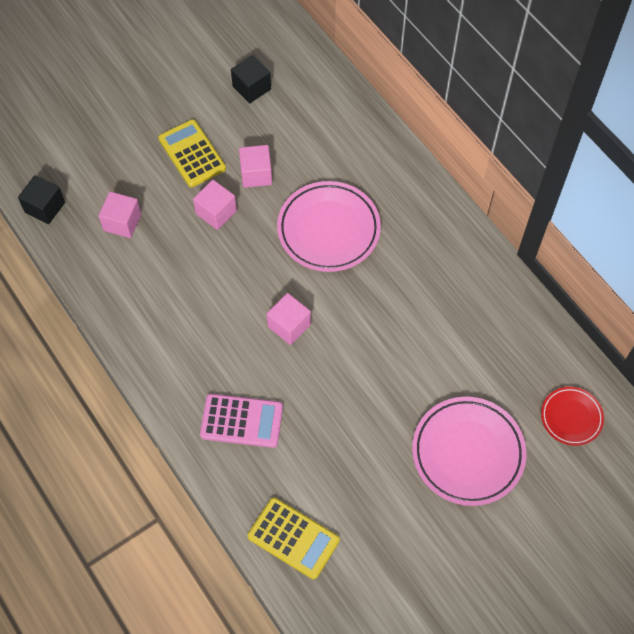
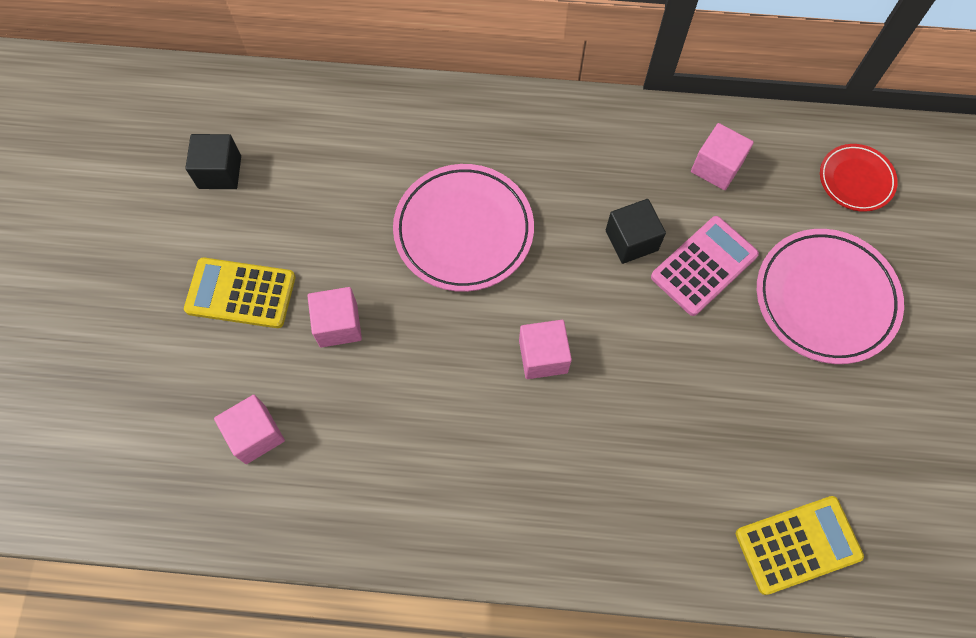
camera: 50 degrees left, 5 degrees up
(45, 207) = (150, 509): black cube -> black cube (631, 240)
(241, 421) = (617, 493): pink calculator -> pink calculator (704, 266)
(256, 174) = (330, 249): pink cube -> pink cube (716, 167)

